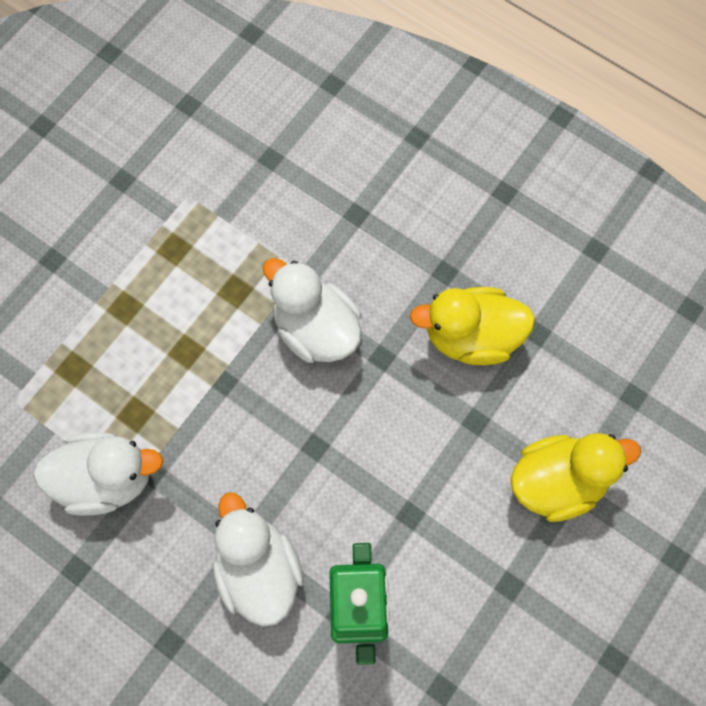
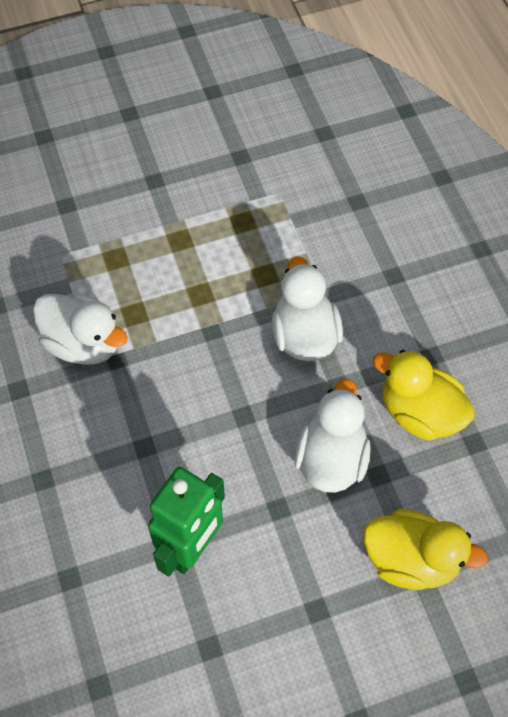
camera: 35 degrees right, 10 degrees down
(258, 569) = (140, 472): white duck -> white duck (331, 459)

